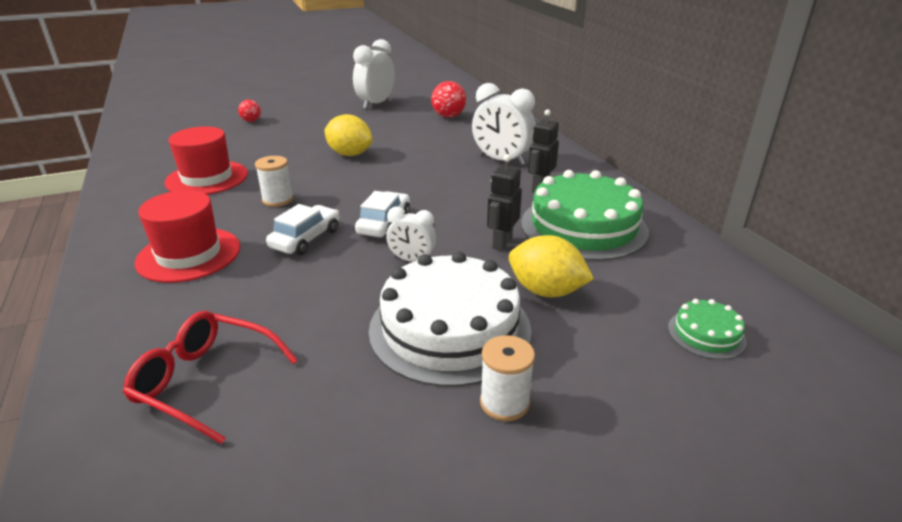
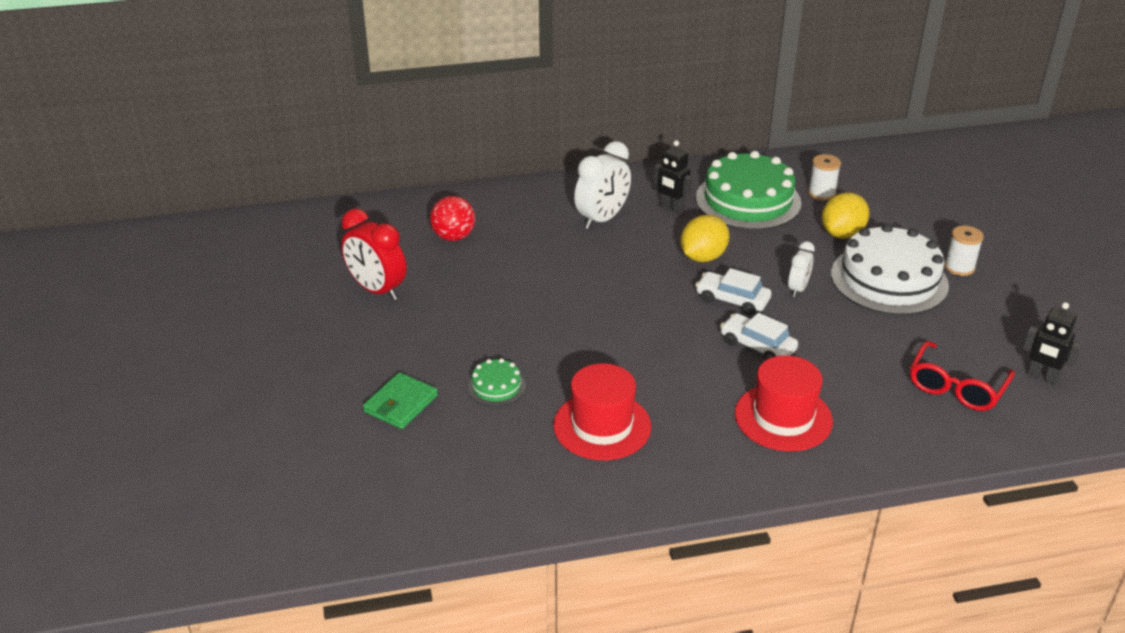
camera: 80 degrees left, 5 degrees up
(251, 121) = (401, 404): red ball -> green wallet
(277, 200) = (671, 367): white spool -> white spool (821, 193)
(350, 154) = (556, 316): yellow lemon -> yellow lemon (703, 257)
(376, 104) = (377, 290): white clock -> red clock
(502, 243) = (772, 242): black robot -> black robot (1042, 376)
(706, 334) = (888, 186): green cake -> green cake (496, 386)

